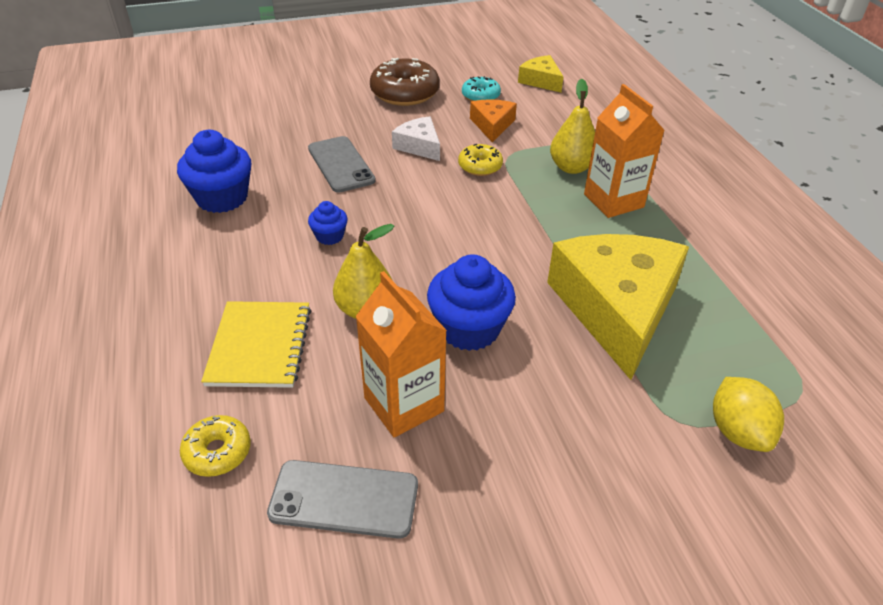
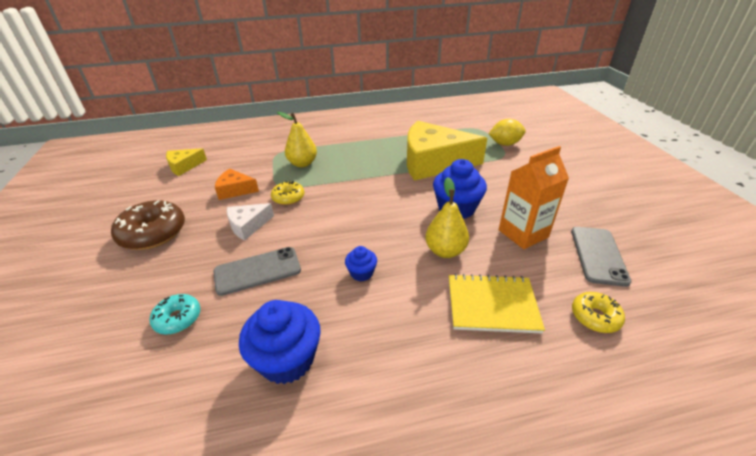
camera: 85 degrees left, 5 degrees down
(480, 96) = (188, 193): turquoise donut -> turquoise donut (178, 318)
(613, 201) = (341, 154): orange carton -> none

